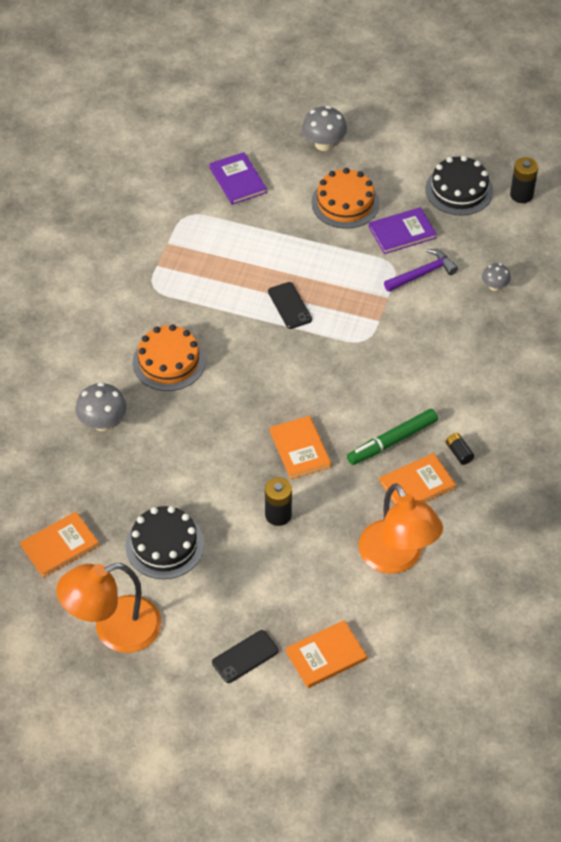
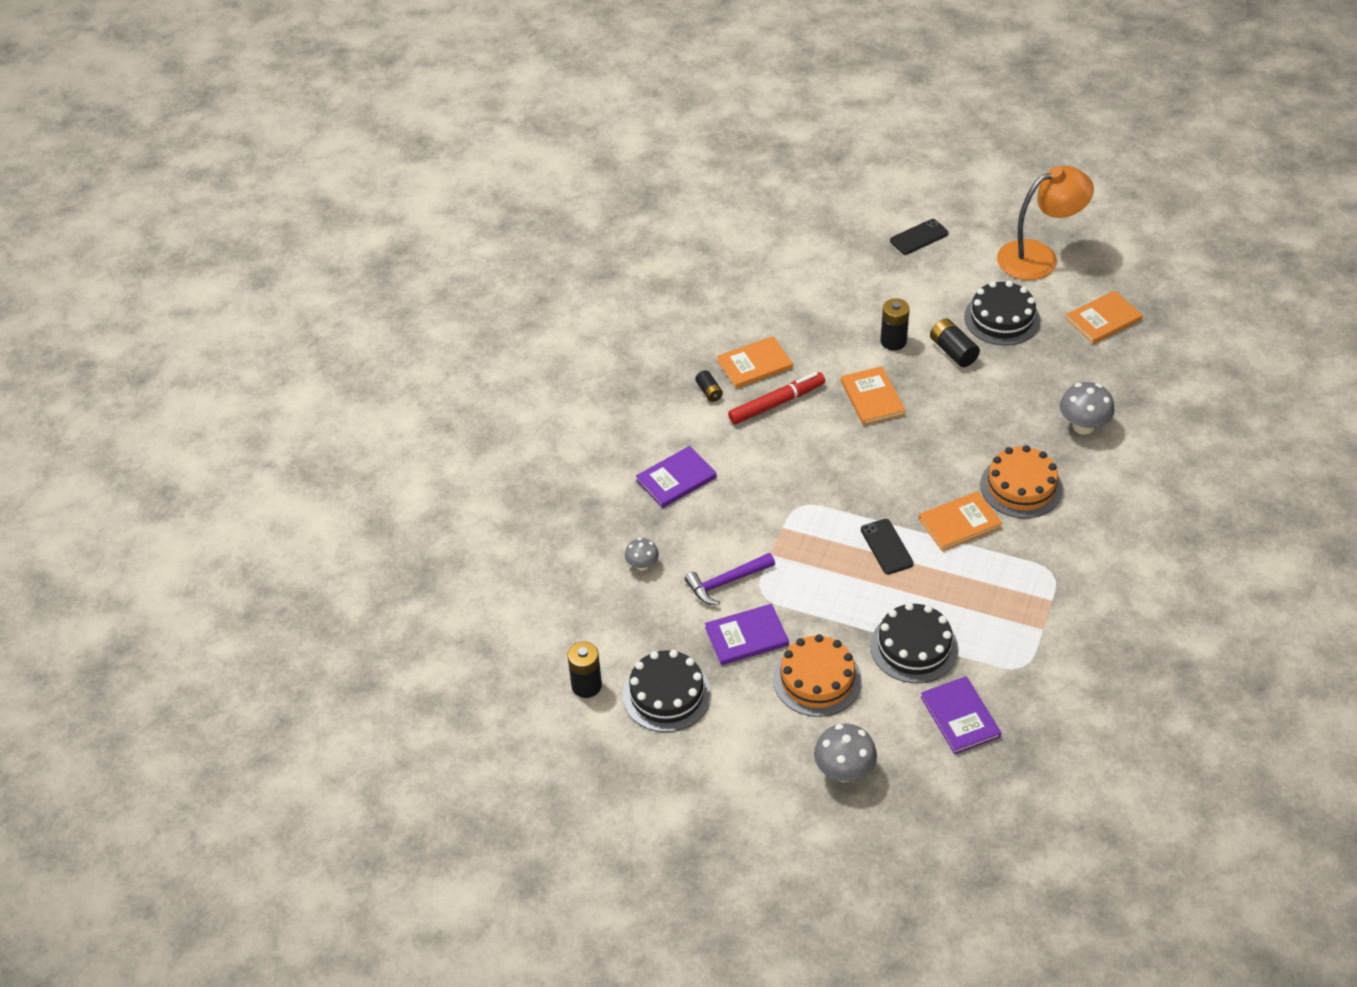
camera: 175 degrees left, 5 degrees down
(218, 503) = (953, 351): none -> black battery
(270, 227) = (914, 647): none -> black cake
(326, 655) = (847, 237): orange book -> orange book (959, 523)
(392, 441) = (777, 403): green marker -> red marker
(397, 558) = (779, 305): orange lamp -> none
(477, 362) = (676, 479): none -> purple book

